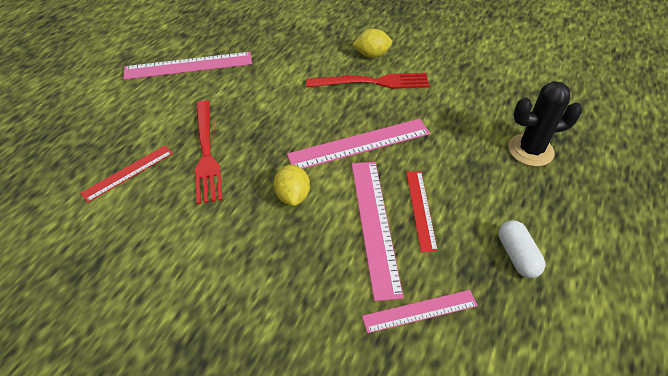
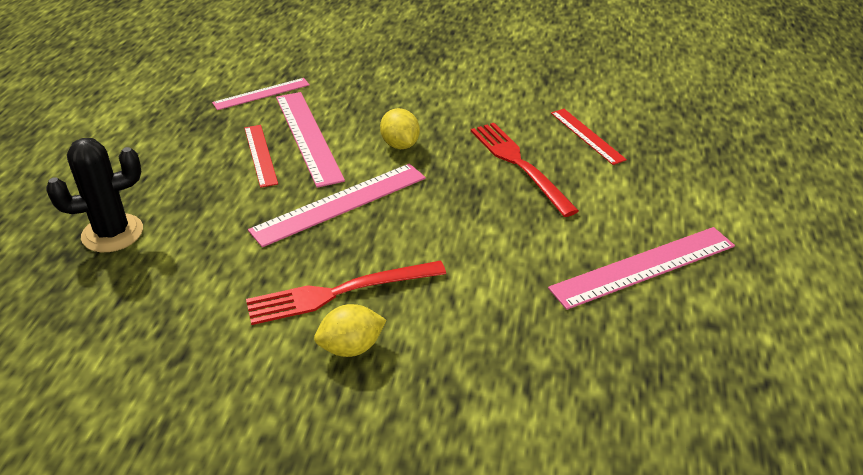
camera: 165 degrees right, 10 degrees down
(128, 172) = (587, 136): red ruler -> red ruler turned 60 degrees counterclockwise
(517, 256) = (166, 136): white capsule -> none

